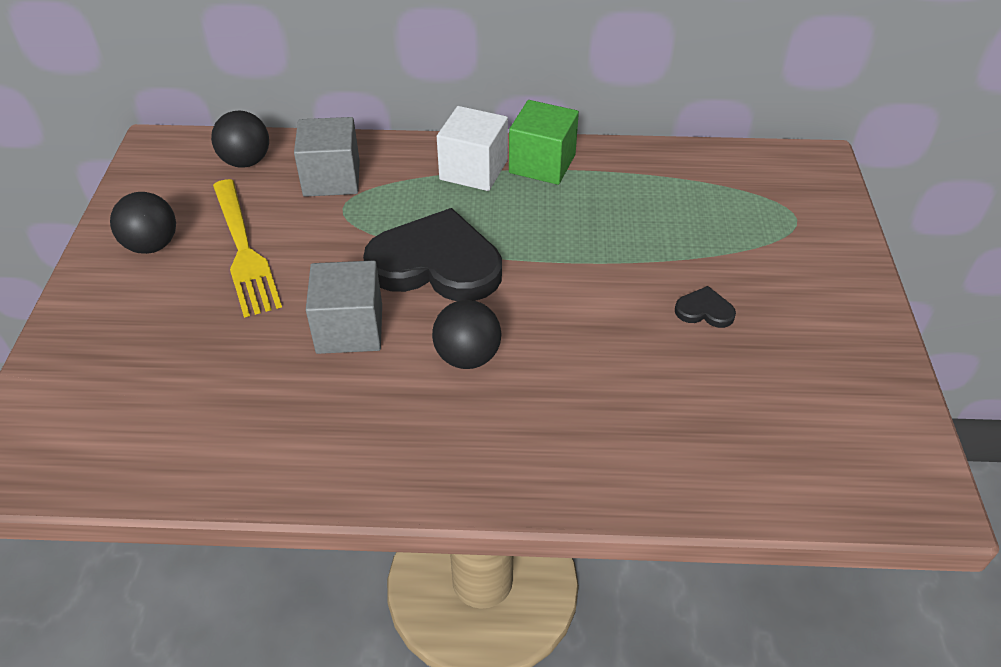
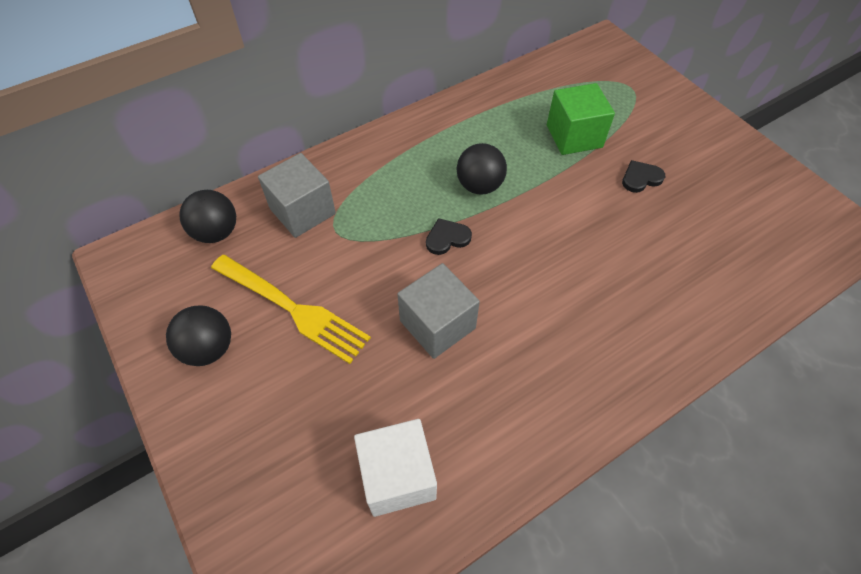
camera: 35 degrees left, 10 degrees up
(436, 263) = (447, 238): black heart -> black heart, size x0.41
(467, 356) = (536, 296): black ball -> black ball (479, 186)
(473, 170) = (402, 151): white cube -> white cube (398, 476)
(542, 164) = (444, 123): green cube -> green cube (574, 136)

